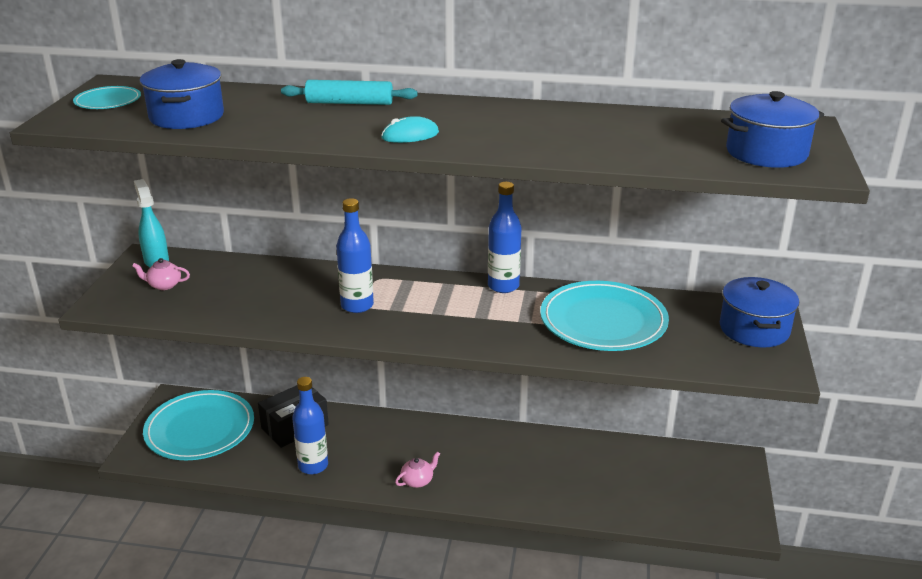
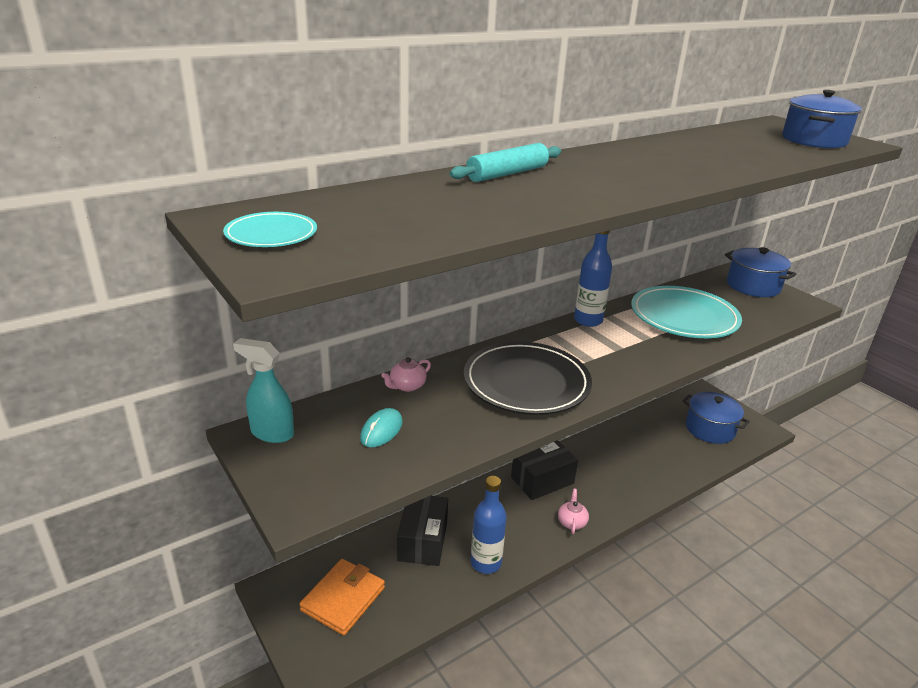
camera: 45 degrees left, 0 degrees up
(164, 285) = (327, 452): pink teapot -> pink teapot (407, 386)
(187, 116) = (405, 223): blue pot -> blue pot (710, 429)
(200, 429) = (343, 599): turquoise plate -> orange wallet
(357, 305) = (526, 382): blue bottle -> black plate
(410, 135) = (624, 184): turquoise mouse -> turquoise mouse (381, 430)
(444, 439) = (542, 480): none -> black box

